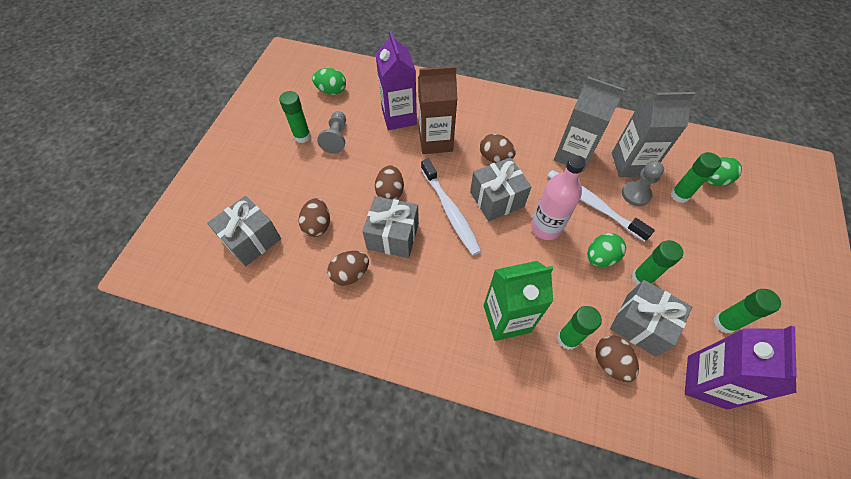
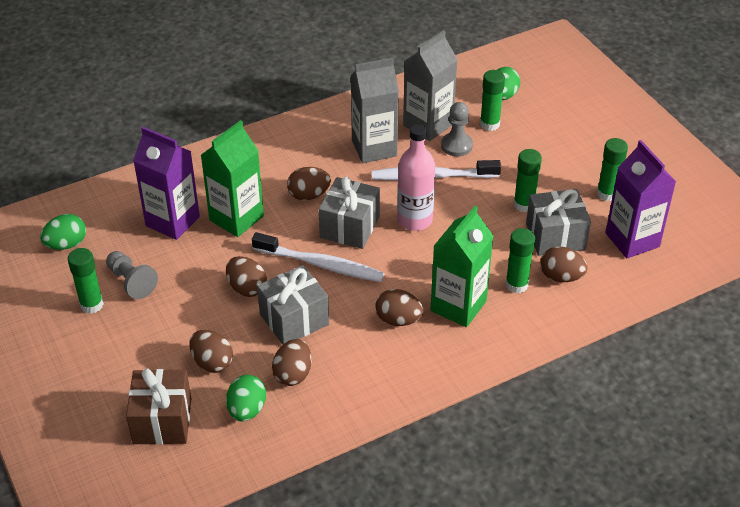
camera: 45 degrees left, 15 degrees down
(252, 240) = (162, 421): grey gift -> brown gift
(435, 141) = (236, 218): brown carton -> green carton
(455, 293) = (398, 320): none -> brown egg
(600, 257) = (479, 212): green egg -> green egg (247, 410)

